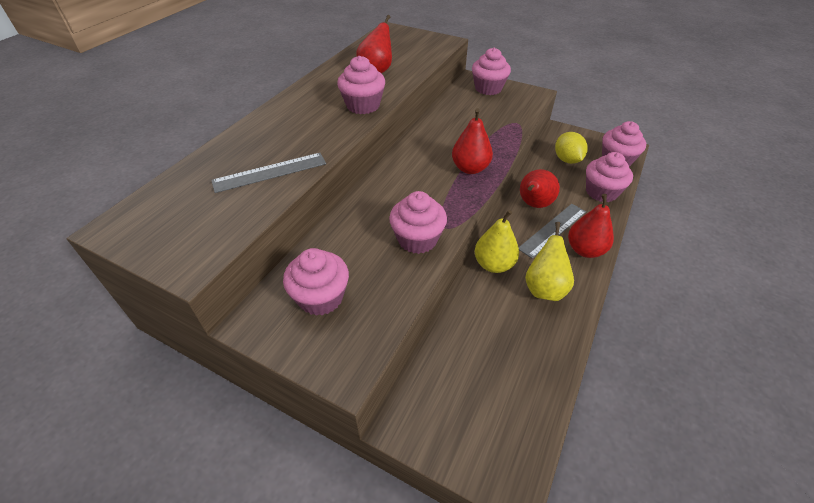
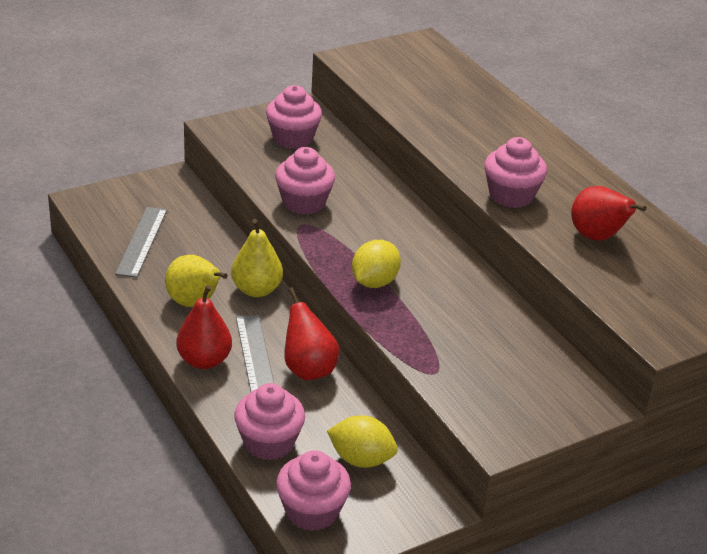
camera: 120 degrees right, 10 degrees down
(270, 172) = (432, 111): grey ruler -> grey ruler (142, 241)
(470, 168) = (374, 282): red pear -> yellow lemon
(488, 88) = (554, 401): pink cupcake -> none

